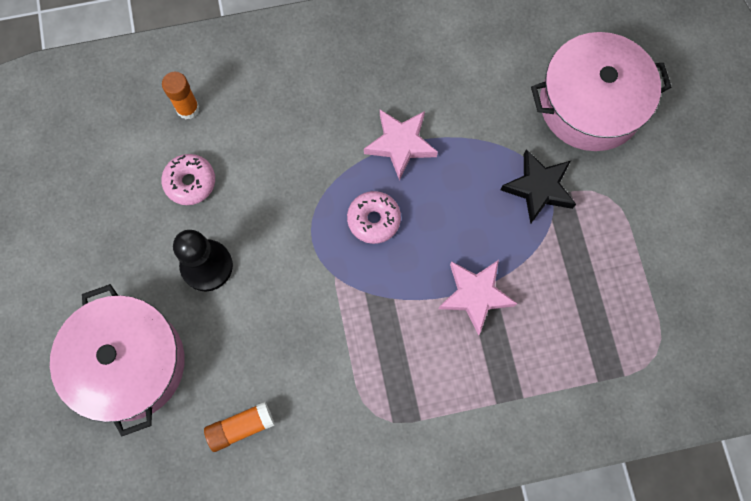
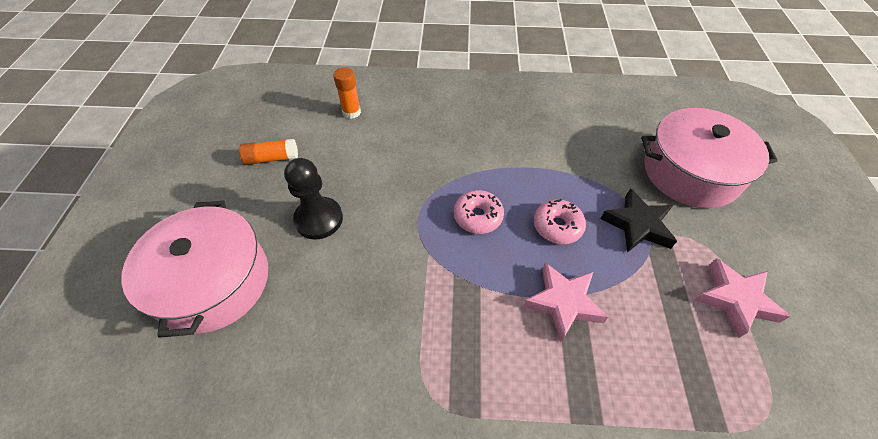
camera: 15 degrees right, 20 degrees down
(190, 182) = (332, 158): pink donut -> pink donut (557, 226)
(241, 427) = (288, 371): orange glue stick -> orange glue stick (272, 158)
(400, 144) = (515, 167): pink star -> pink star (735, 300)

